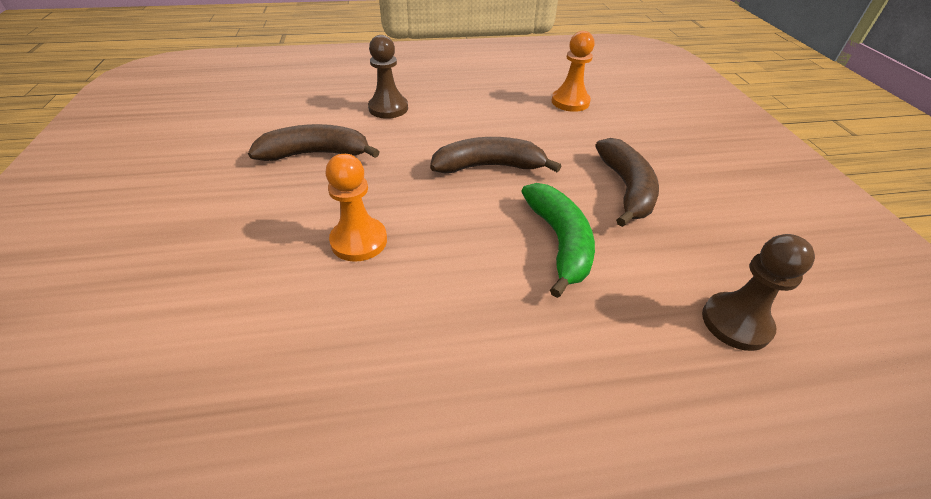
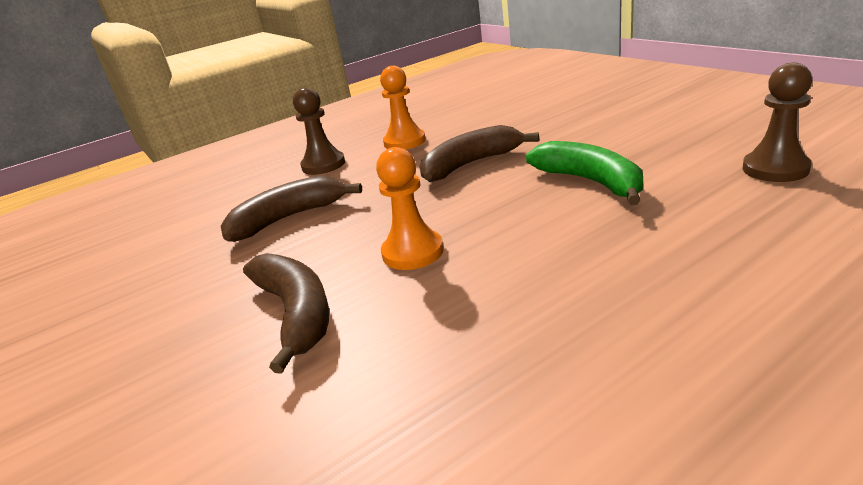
camera: 20 degrees left, 15 degrees down
(570, 102) = (489, 105): orange pawn -> orange pawn (404, 142)
(626, 189) = (602, 134): brown banana -> brown banana (296, 313)

